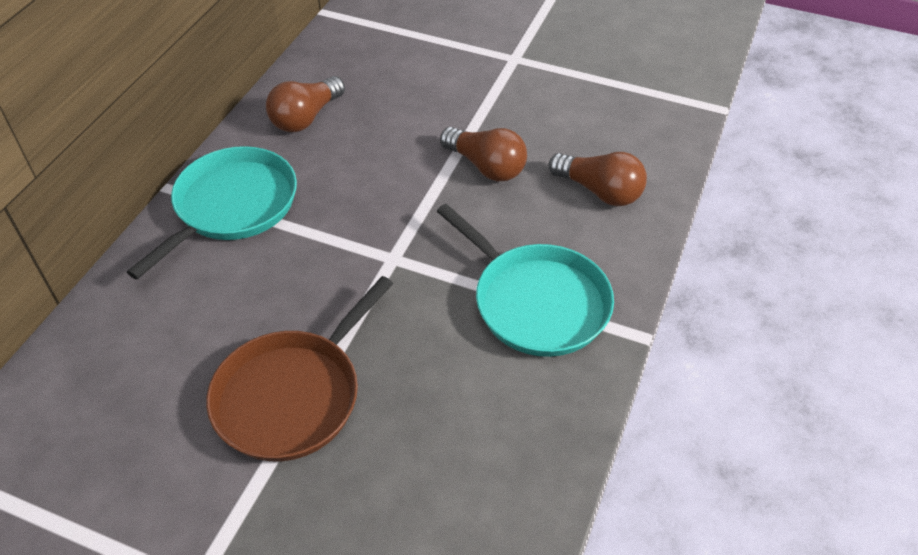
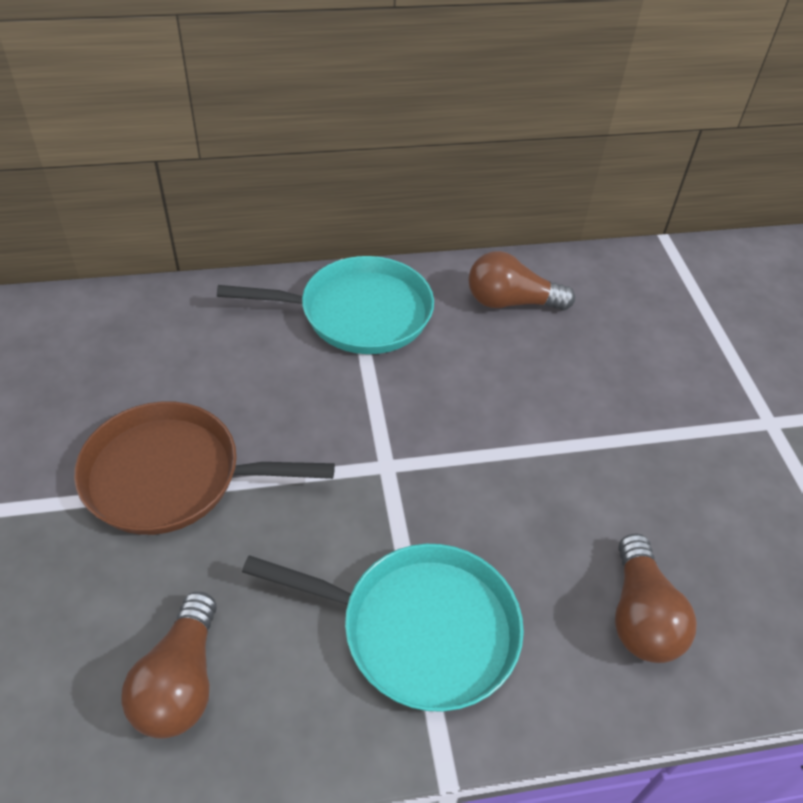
camera: 55 degrees right, 0 degrees up
(486, 167) = (578, 481): brown light bulb -> brown light bulb (180, 682)
(536, 302) = (420, 629): turquoise pan -> turquoise pan turned 90 degrees counterclockwise

